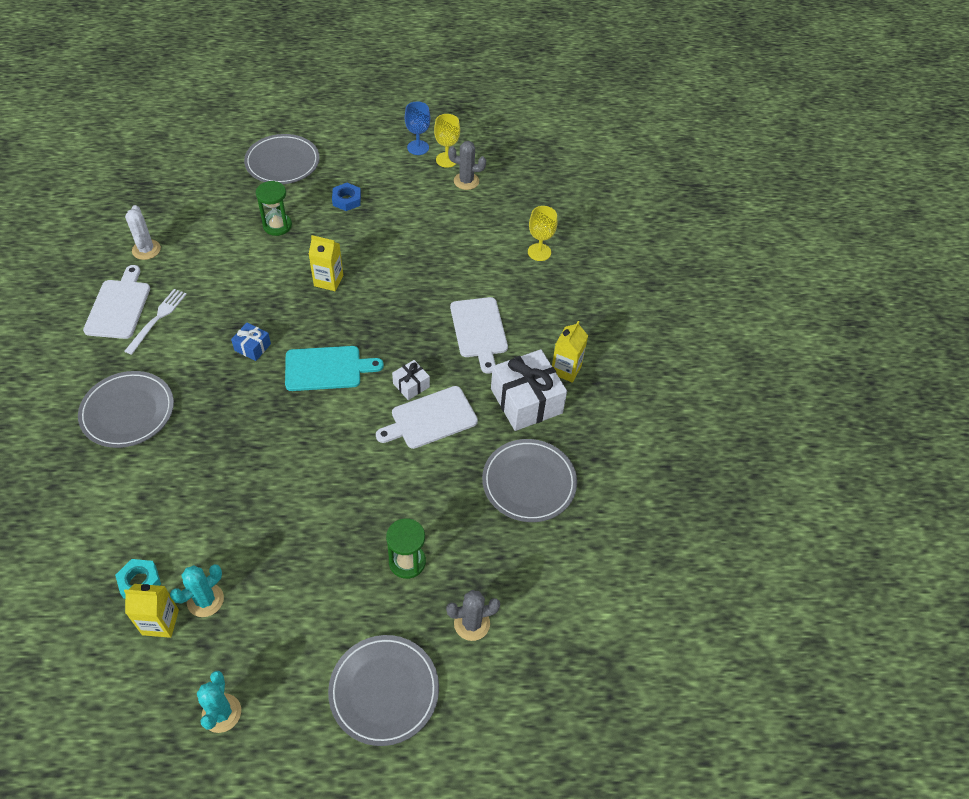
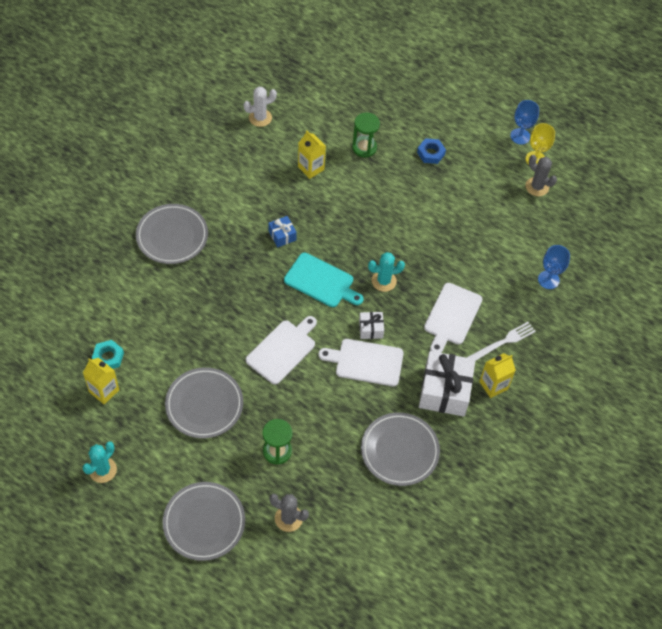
camera: 35 degrees right, 5 degrees up
(119, 306) = (214, 153): white cutting board -> white cutting board (282, 350)
(146, 250) = (260, 118): white cactus -> white cactus turned 45 degrees clockwise
(157, 319) = (233, 177): white fork -> white fork (503, 342)
(205, 600) = (138, 394): turquoise cactus -> turquoise cactus (384, 281)
(282, 162) = (404, 95): grey plate -> grey plate (204, 404)
(328, 280) = (370, 213): yellow carton -> yellow carton (311, 168)
(539, 252) = (548, 280): yellow goblet -> blue goblet

